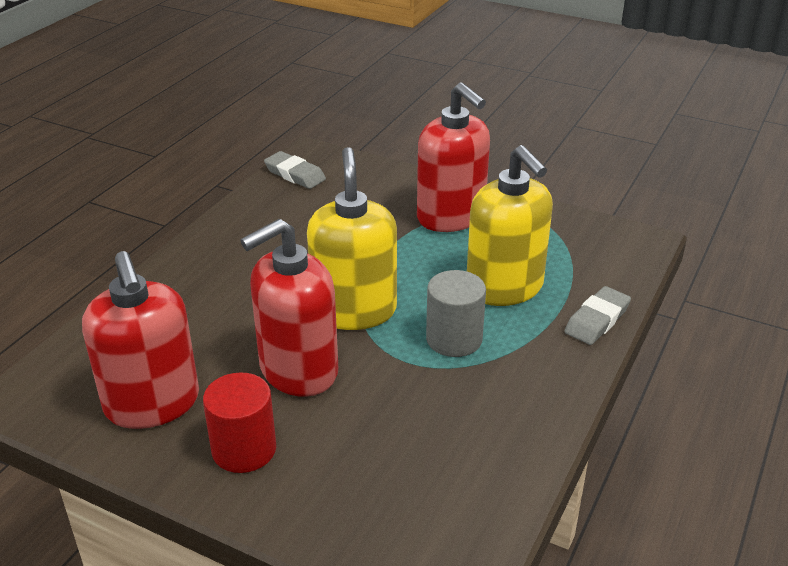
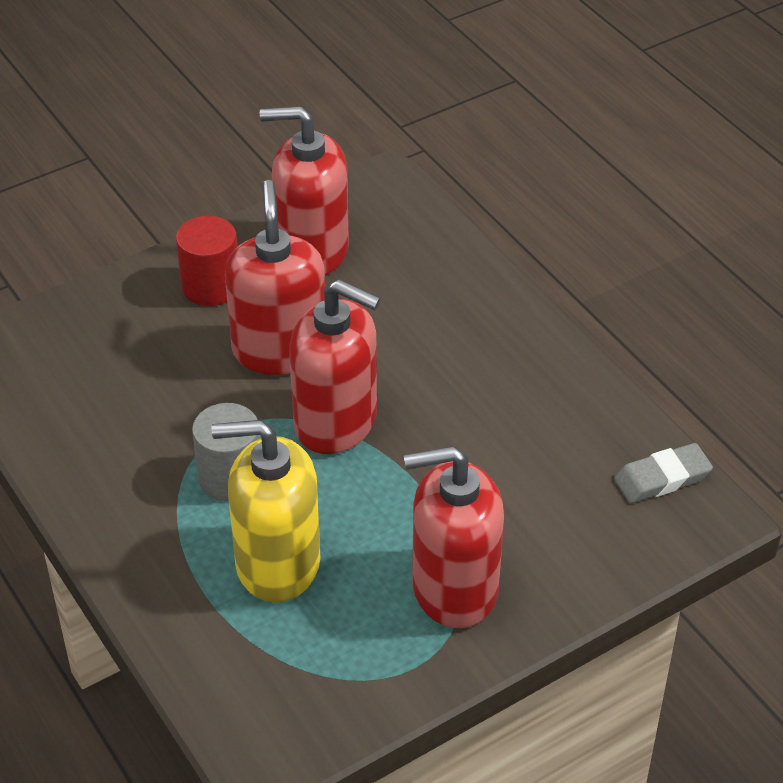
camera: 120 degrees right, 10 degrees up
(354, 310) = (336, 422): yellow soap dispenser -> red soap dispenser
(597, 320) = (160, 612): grey eraser -> none

